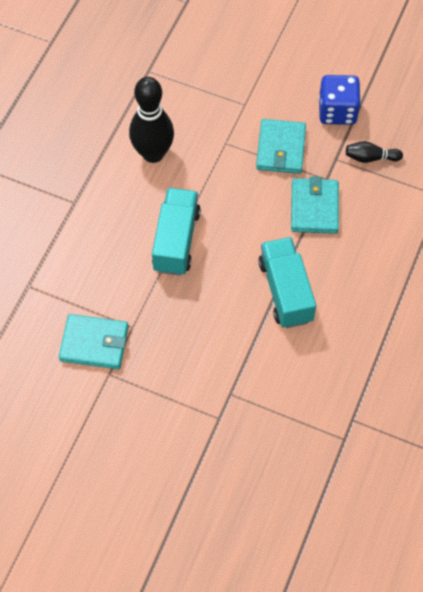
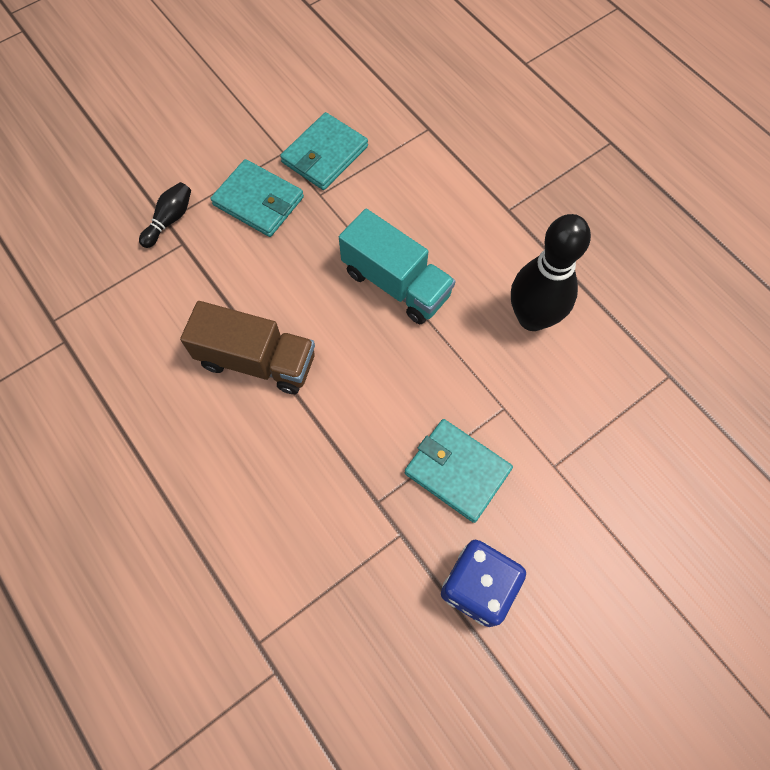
camera: 120 degrees right, 5 degrees up
(285, 291) = (257, 361): turquoise truck -> brown truck
(314, 208) = (344, 460): turquoise wallet -> turquoise wallet (258, 201)
(370, 158) = (375, 583): black bowling pin -> black bowling pin (170, 220)

